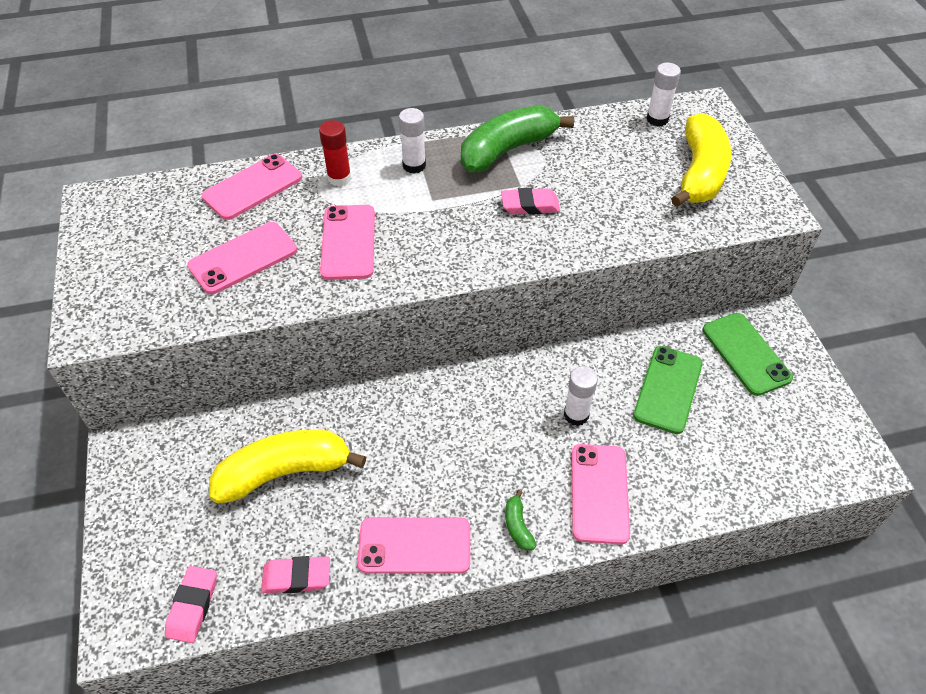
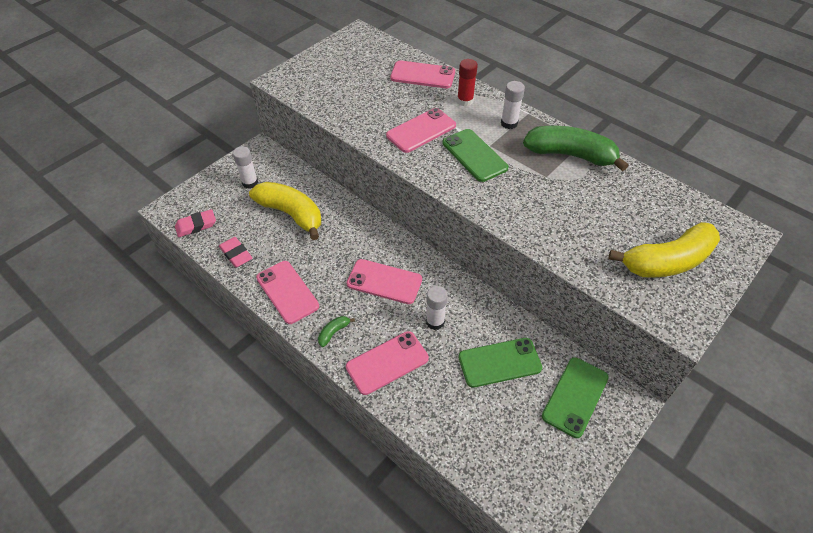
camera: 55 degrees right, 0 degrees up
(243, 258) = (371, 100): pink phone -> pink phone (384, 282)
(435, 221) = (474, 155): none -> green phone
(530, 205) = (533, 189): pink eraser -> none
(657, 119) = (695, 213): white glue stick -> white glue stick (250, 183)

